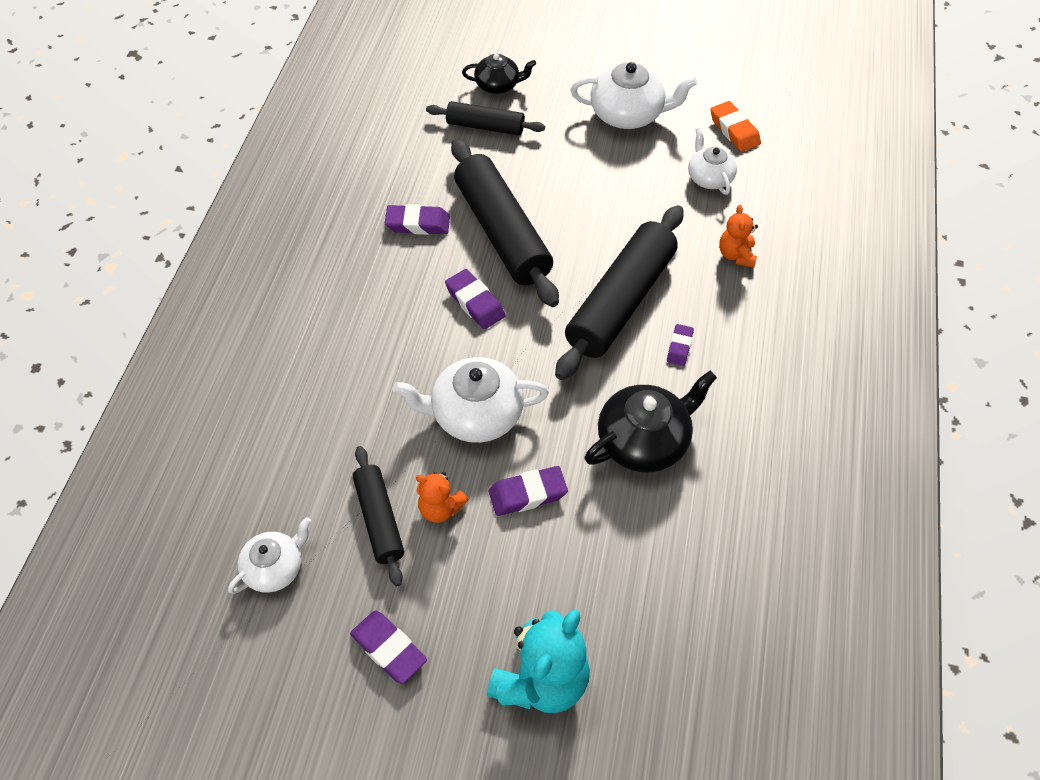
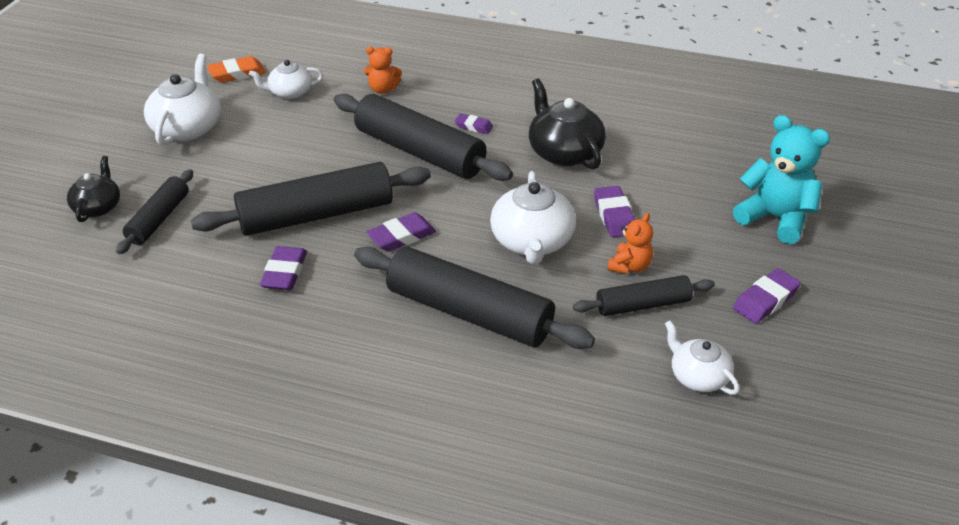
camera: 85 degrees left, 15 degrees down
(366, 367) = (469, 313): none -> black rolling pin

